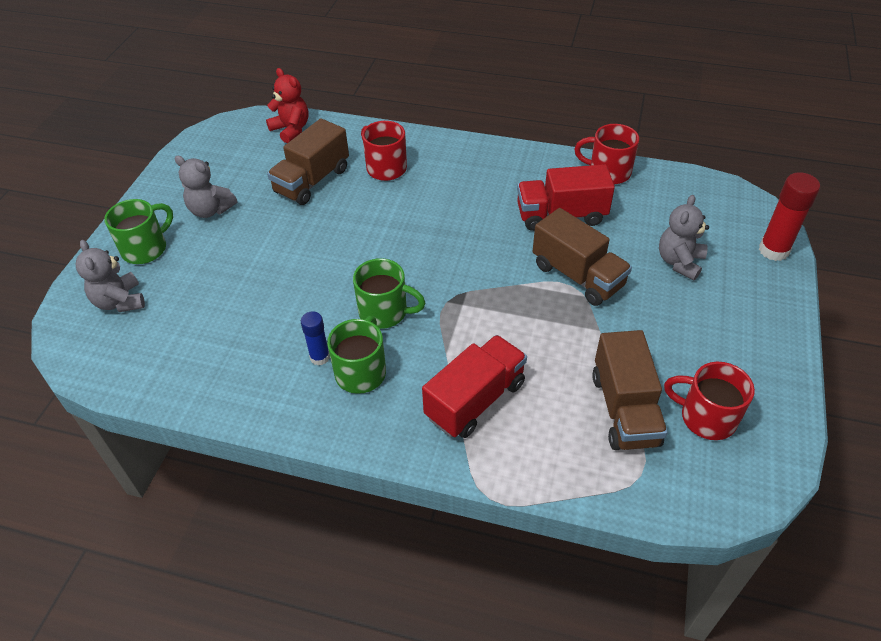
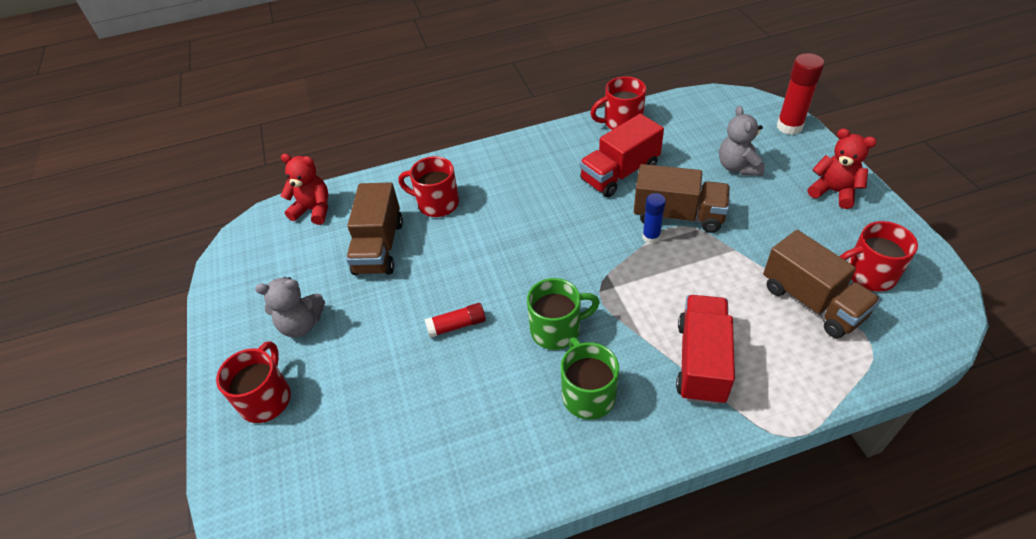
camera: 30 degrees left, 0 degrees up
(120, 301) = (287, 467): grey teddy bear -> none
(146, 249) = (266, 398): green mug -> red mug
(314, 268) = (457, 325): none -> red glue stick
(320, 357) = (539, 403): blue glue stick -> blue glue stick (651, 237)
(753, 330) = (833, 192): none -> red teddy bear

